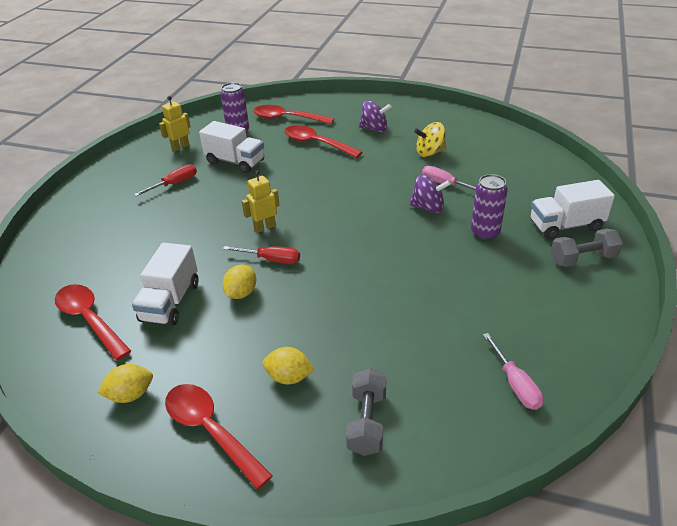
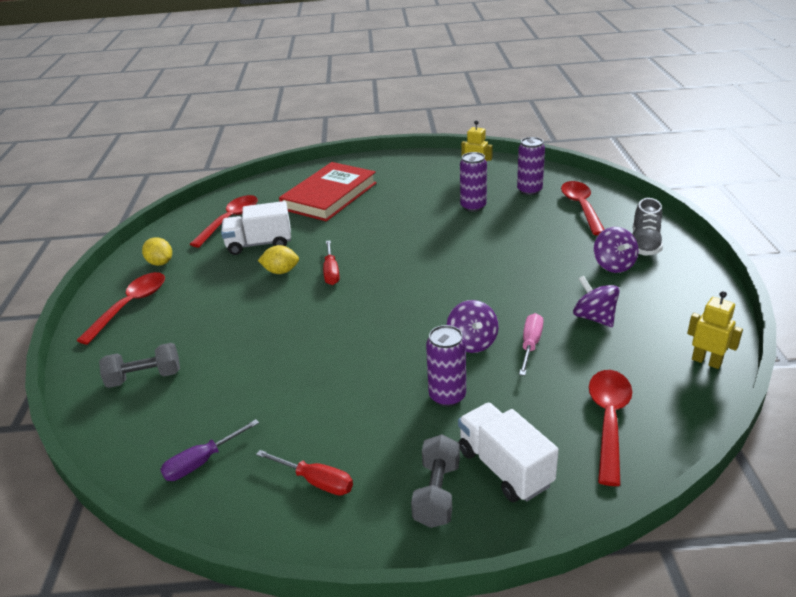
camera: 70 degrees right, 5 degrees down
(120, 236) = (329, 196): none -> red book
(174, 184) = (416, 192): red screwdriver -> red screwdriver (316, 481)
(235, 162) = (473, 206): white truck -> purple can
(264, 227) = (377, 254): yellow robot -> yellow robot (706, 361)
(289, 377) = (188, 324): yellow lemon -> none
(316, 143) = (545, 238): red spoon -> red spoon (608, 420)
(358, 111) = (645, 243): none -> grey shoe
(430, 153) = (594, 318): yellow spinning top -> purple spinning top
(515, 384) = (202, 462): pink screwdriver -> purple screwdriver
(583, 259) = (437, 493): grey dumbbell -> grey dumbbell turned 45 degrees clockwise

